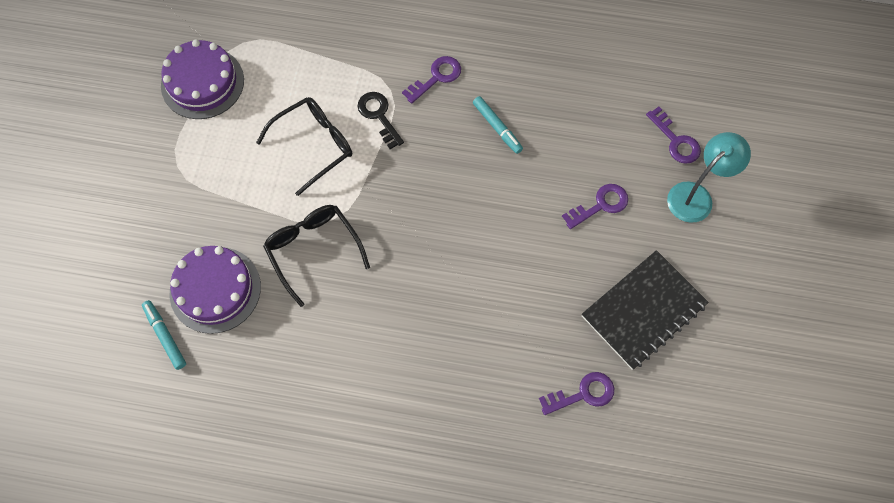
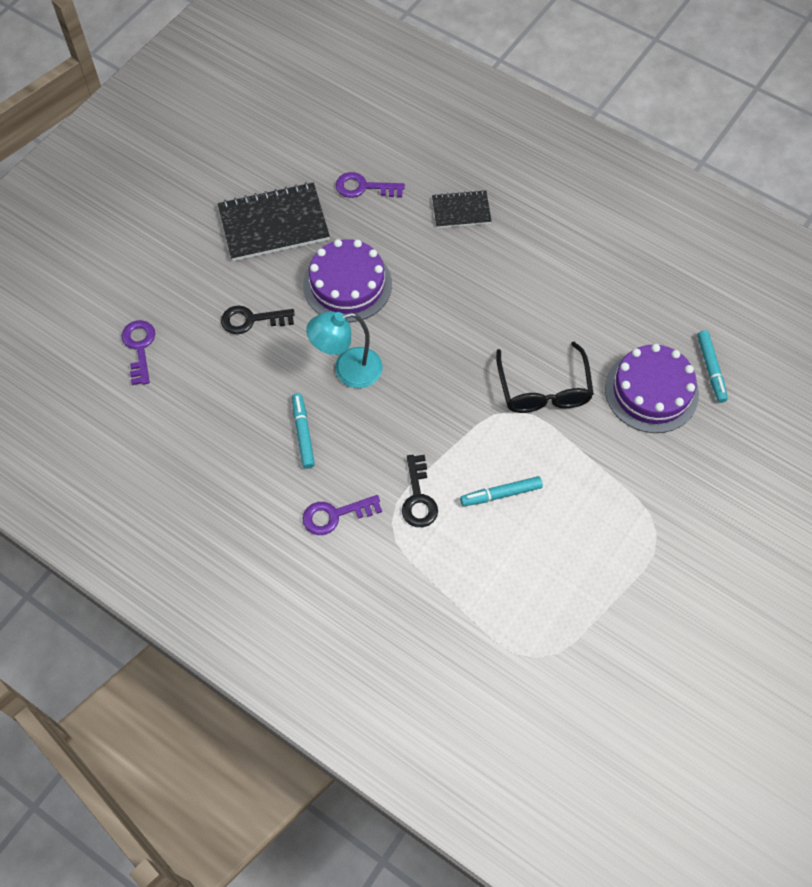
camera: 155 degrees left, 5 degrees down
(202, 83) = (599, 623): purple cake -> purple cake (347, 284)
(314, 145) = (501, 494): black glasses -> turquoise marker
(471, 410) = (461, 210): none -> black notebook
(600, 205) = (251, 320): purple key -> black key
(696, 196) = (159, 292): turquoise lamp -> turquoise lamp (348, 370)

